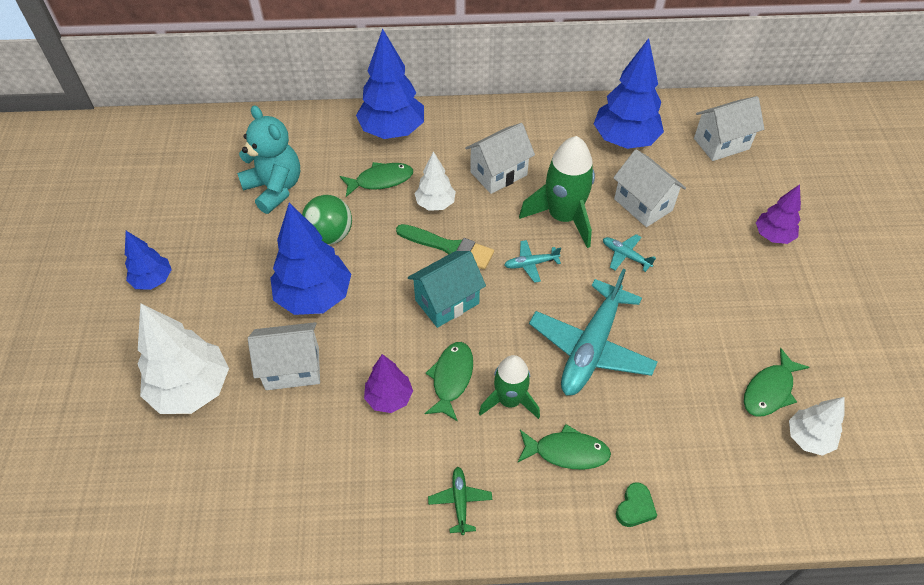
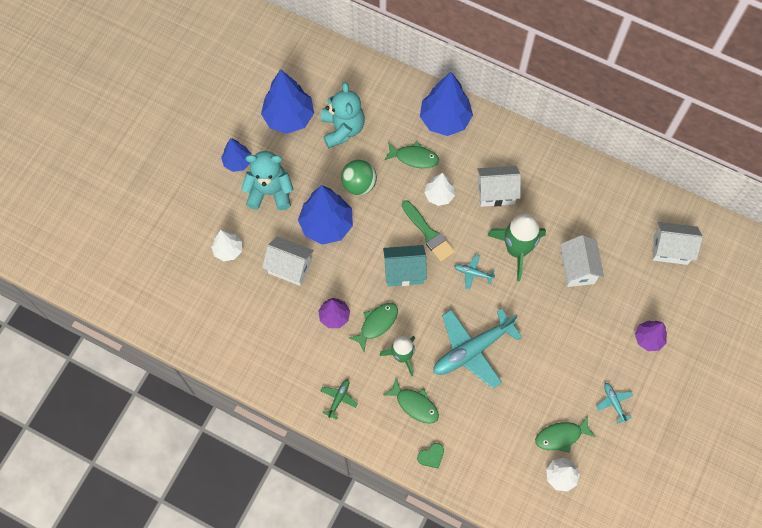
camera: 30 degrees right, 15 degrees up
(192, 389) = (228, 250): white tree -> white tree, size x0.56
(216, 294) = (270, 192): none -> turquoise teddy bear
(625, 140) = (602, 211): blue tree -> blue tree (289, 117)
(625, 256) = (538, 300): turquoise plane -> turquoise plane (614, 402)

